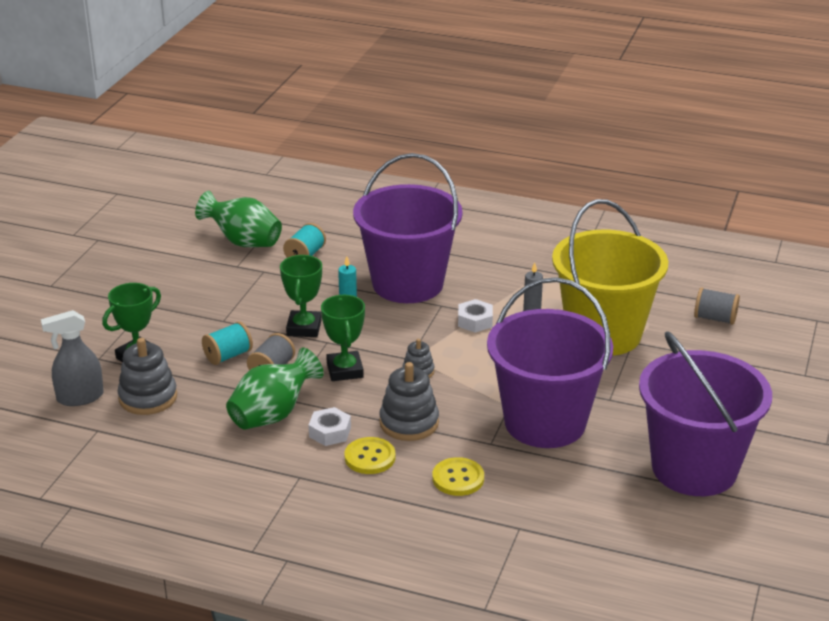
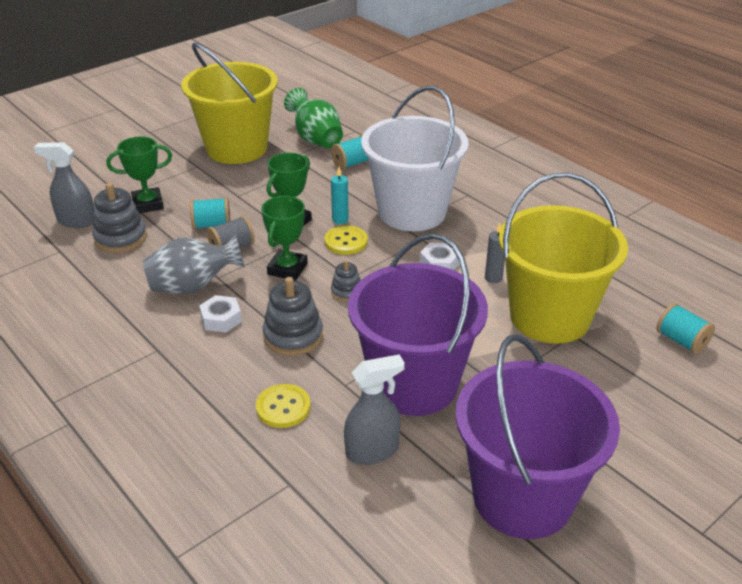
camera: 30 degrees right, 5 degrees up
(169, 275) = (237, 148): none -> yellow bucket
(273, 414) = (193, 286): green vase -> grey vase
(370, 457) = (229, 355): yellow button -> yellow button (346, 242)
(407, 284) = (412, 212): purple bucket -> white bucket
(559, 481) = (372, 451): none -> grey spray bottle
(715, 318) = (681, 341): grey spool -> turquoise spool

